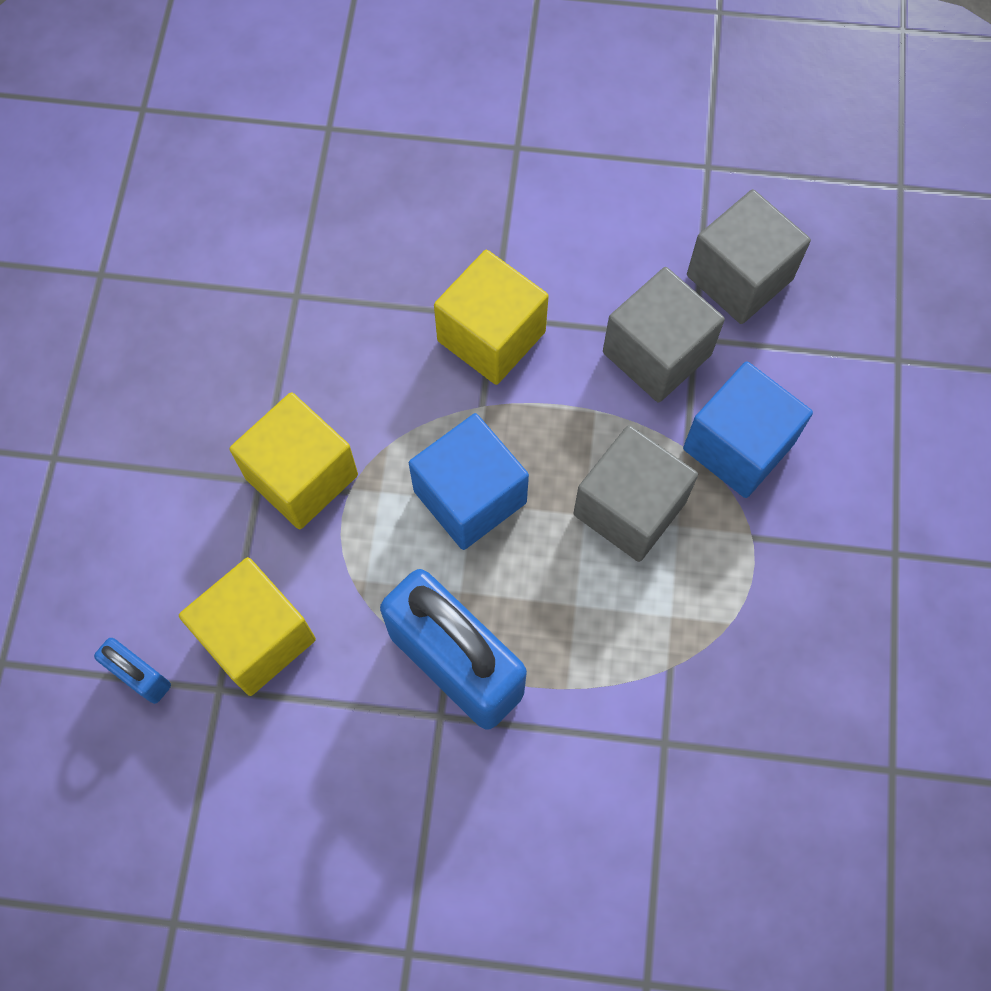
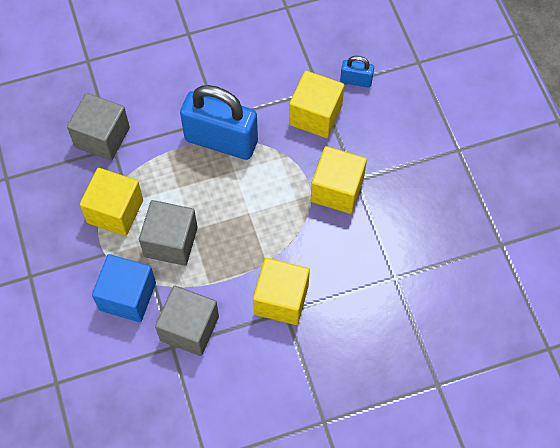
camera: 155 degrees right, 5 degrees down
(470, 496) = (251, 214): blue cube -> none
(706, 608) = (115, 211): none -> yellow cube
(739, 277) = (161, 394): grey cube -> grey cube (102, 137)

